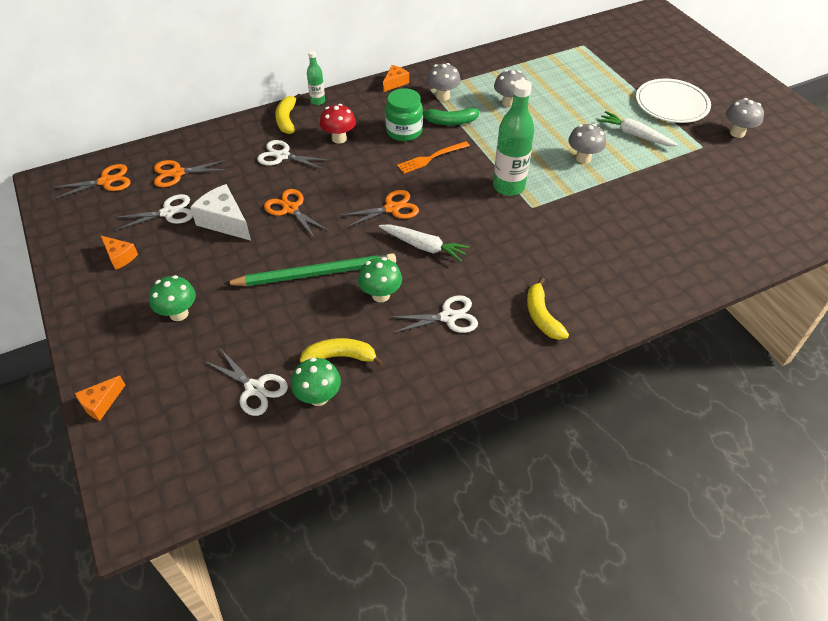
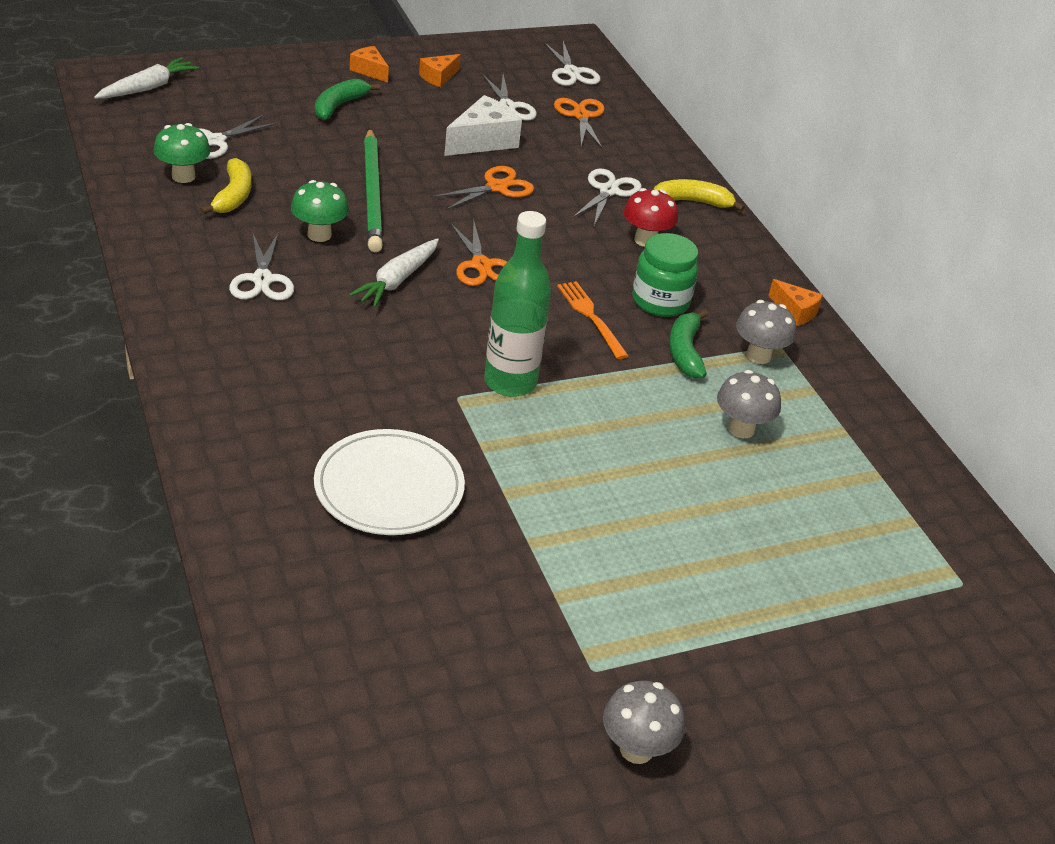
camera: 90 degrees right, 10 degrees down
(101, 403) = (236, 63): orange cheese -> orange cheese (369, 70)
(106, 181) = (571, 72): orange scissors -> white scissors
(179, 313) = (339, 106): green mushroom -> green banana
(317, 101) = (740, 232): green bottle -> none
(542, 316) = (232, 357): yellow banana -> none
(583, 158) = (573, 485): grey mushroom -> none
(634, 135) = (637, 574): white carrot -> white carrot (148, 88)
(671, 104) = (743, 667): white plate -> white plate (389, 487)

